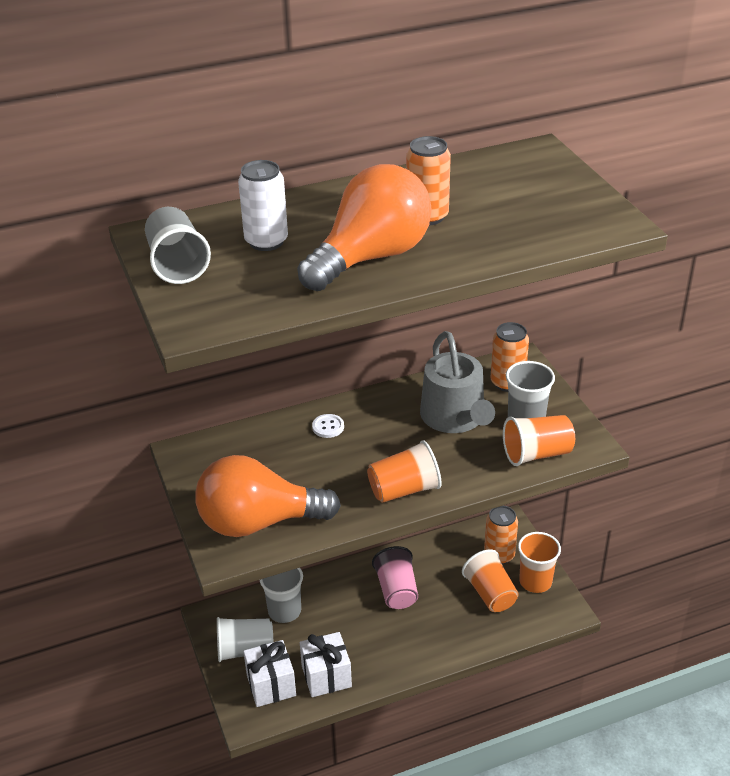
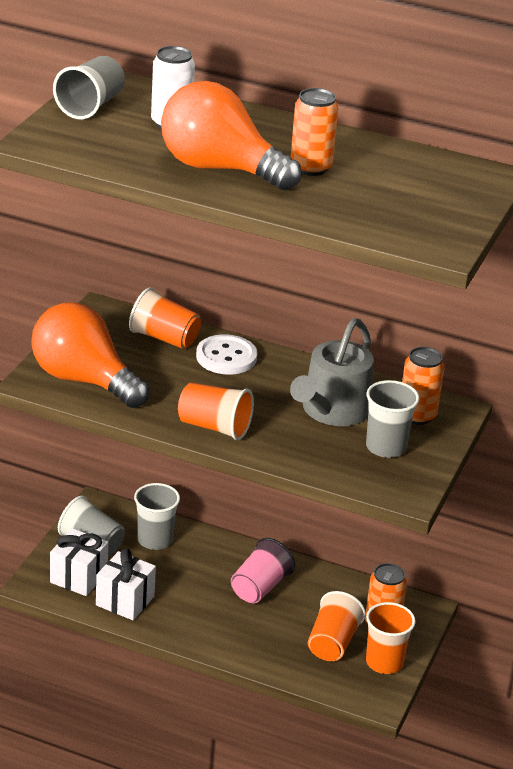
camera: 40 degrees right, 5 degrees down
(328, 427) = (226, 357): white button -> white button, size x1.84
(371, 257) = (219, 169): orange light bulb -> orange light bulb turned 150 degrees counterclockwise
(537, 454) = (354, 471): orange cup -> orange cup (164, 338)

